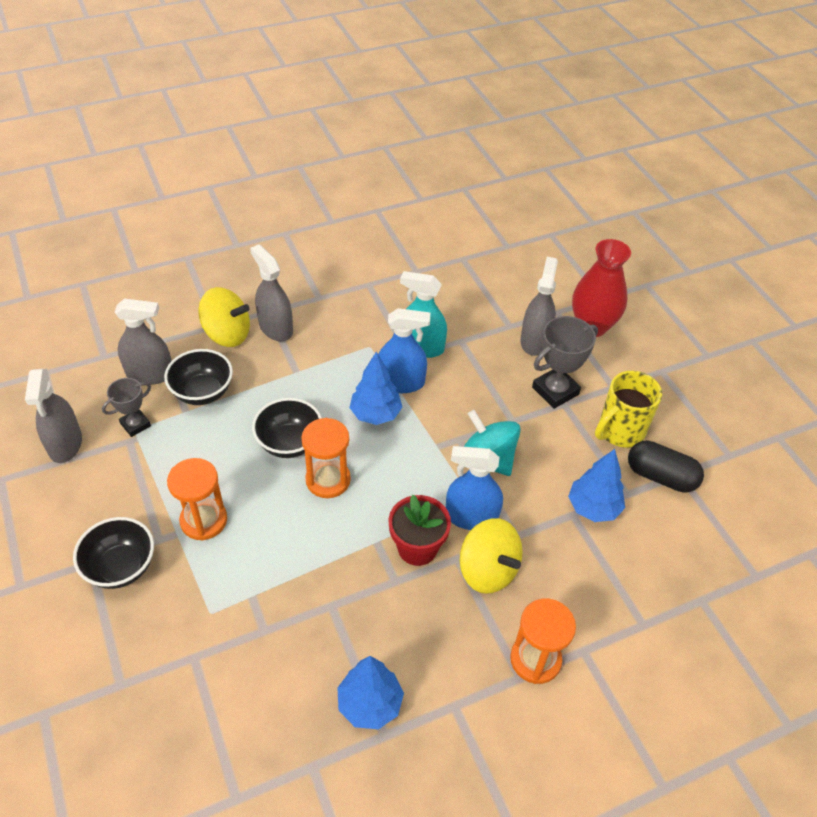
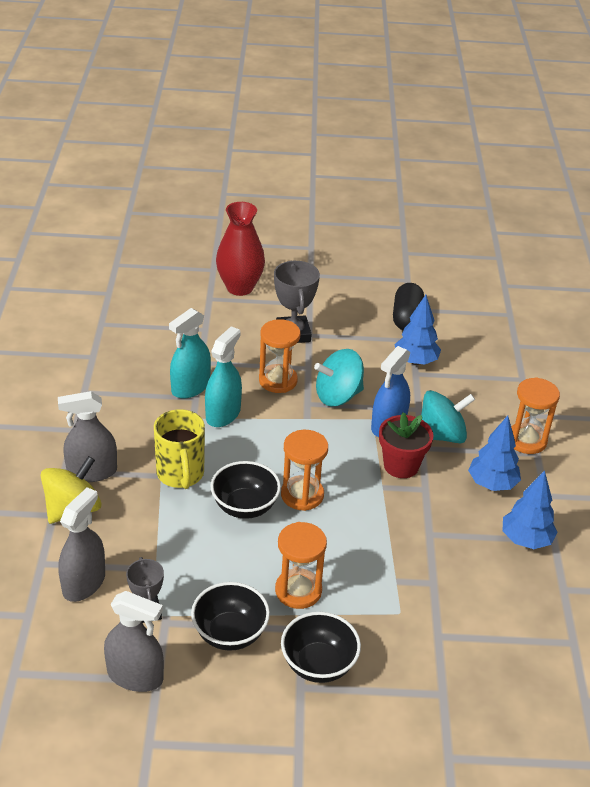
camera: 65 degrees left, 10 degrees down
(202, 392) = (139, 549): black bowl -> black bowl (230, 633)
(375, 414) = (248, 442): blue tree -> blue tree (492, 484)
(401, 382) = (223, 414): blue spray bottle -> turquoise spray bottle
(476, 404) = (278, 380): none -> orange hourglass
(488, 570) = (441, 435): yellow spinning top -> turquoise spinning top
(534, 341) = (232, 322): grey spray bottle -> none
(619, 431) = (354, 319): yellow mug -> yellow mug (180, 474)
(660, 476) = (407, 318): black capsule -> black capsule turned 45 degrees counterclockwise

